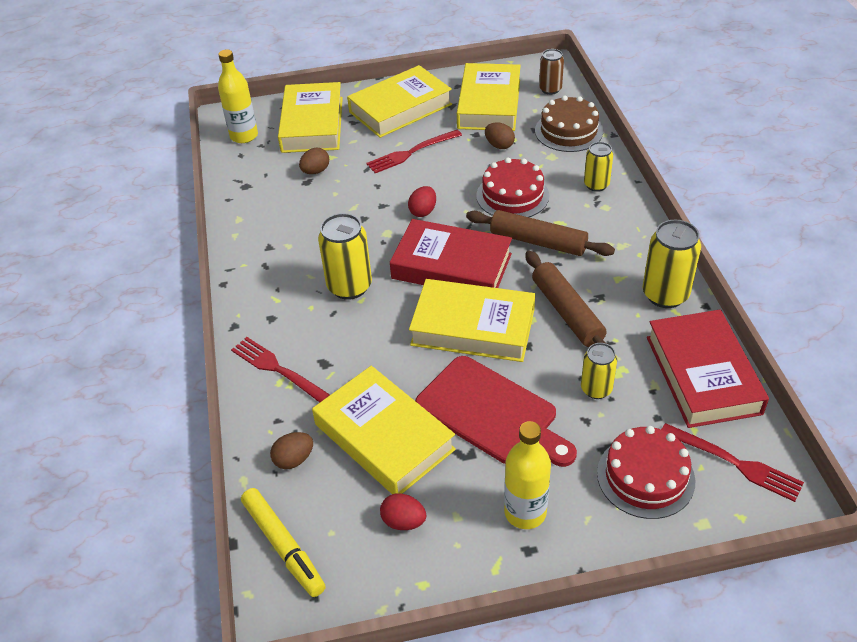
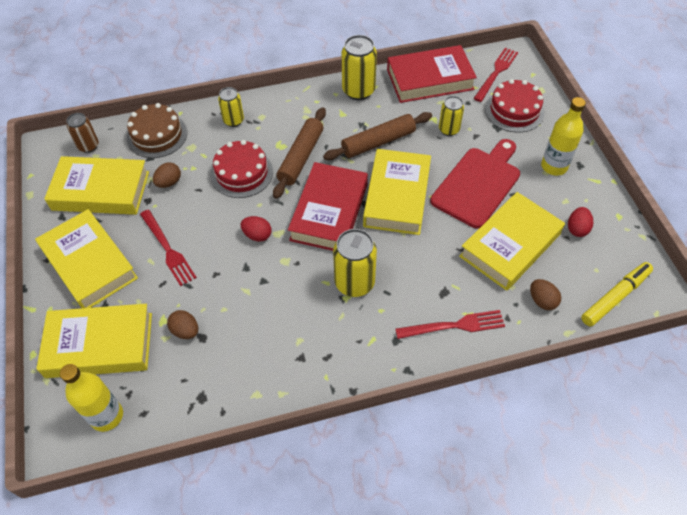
camera: 95 degrees left, 10 degrees up
(278, 370) = (455, 325): red fork -> red fork turned 135 degrees counterclockwise

